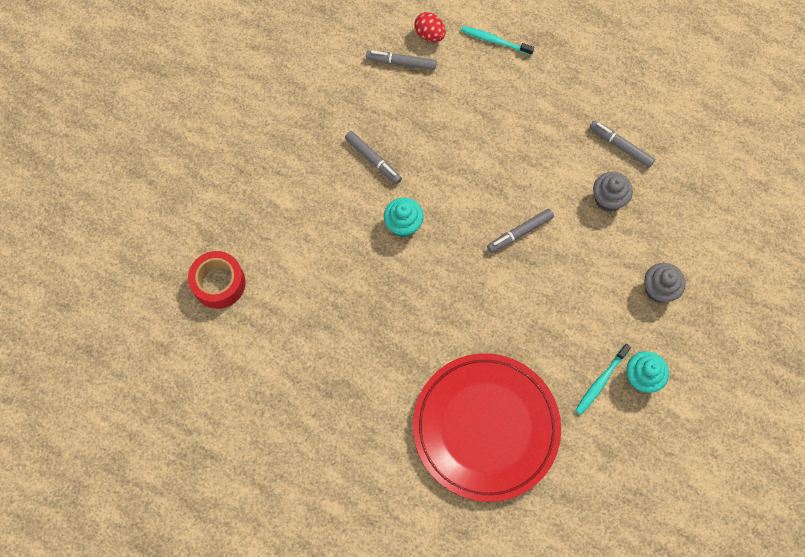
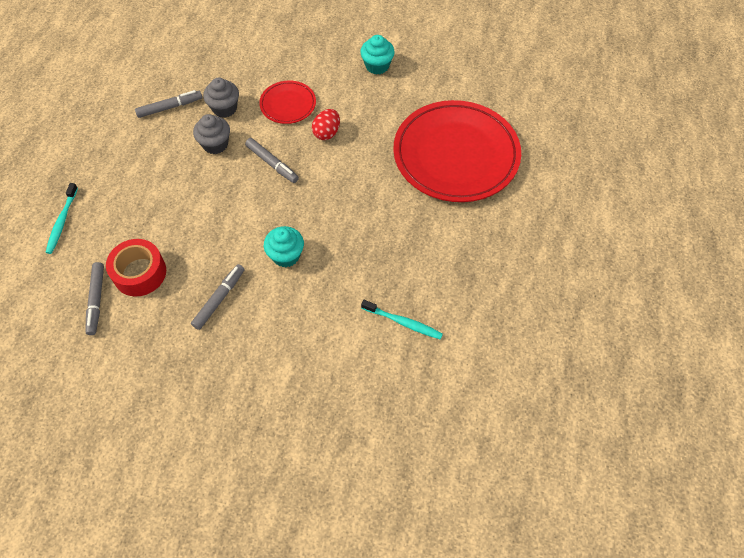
camera: 105 degrees left, 10 degrees down
(219, 283) = (395, 409): red tape -> red tape (139, 273)
(429, 35) = (58, 282): red egg -> red egg (327, 133)
(600, 264) = (288, 104): none -> red plate
(601, 381) = (389, 89): turquoise toothbrush -> turquoise toothbrush (403, 322)
(620, 146) = (170, 107): grey marker -> grey marker turned 135 degrees counterclockwise
(658, 289) = (300, 65): grey cupcake -> grey cupcake (215, 144)

